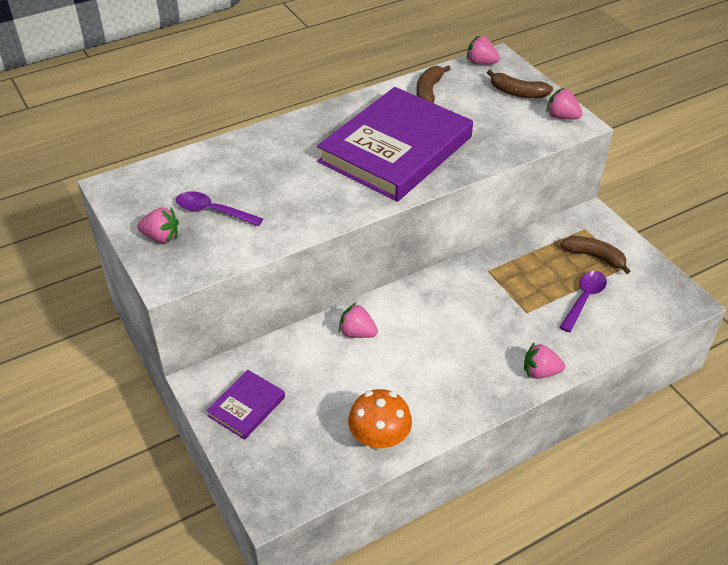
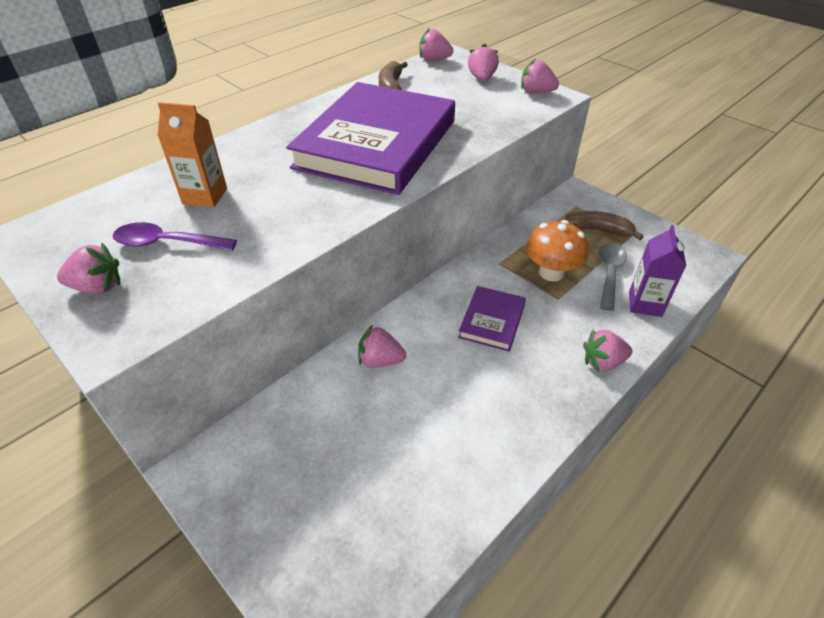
camera: 15 degrees left, 0 degrees up
(246, 176) = (205, 196): none -> orange carton
(246, 406) = (263, 491): purple book -> purple book (492, 321)
(379, 438) = (451, 494): orange mushroom -> orange mushroom (551, 272)
(517, 93) = (482, 78): brown banana -> pink strawberry
(584, 299) = (609, 273): purple spoon -> grey spoon
(602, 332) = (645, 304): none -> purple carton

